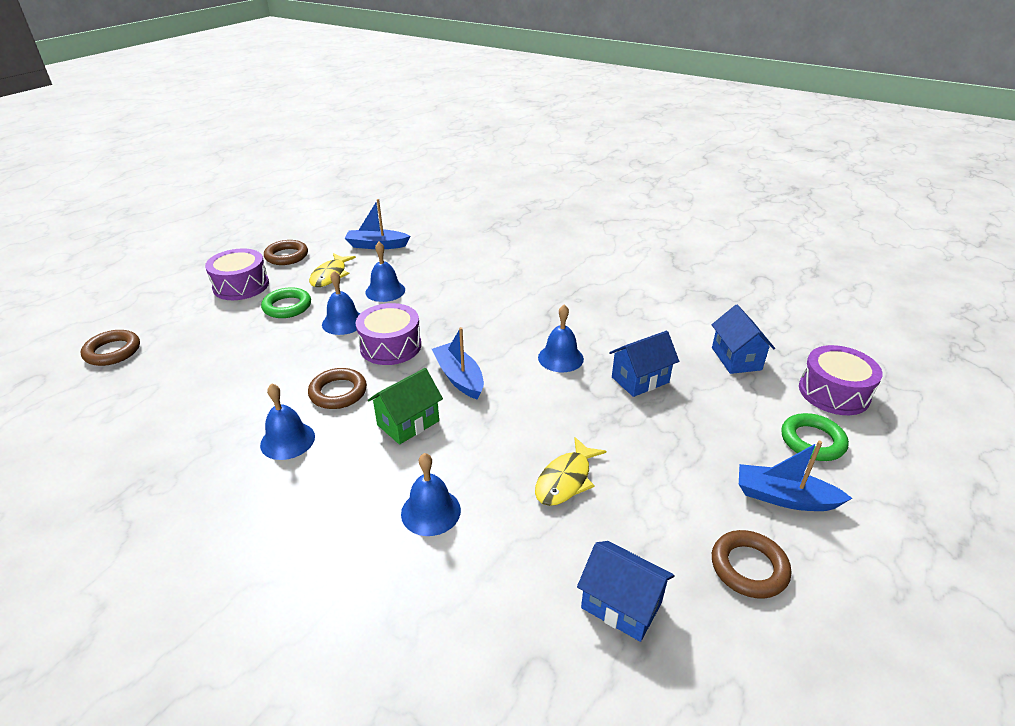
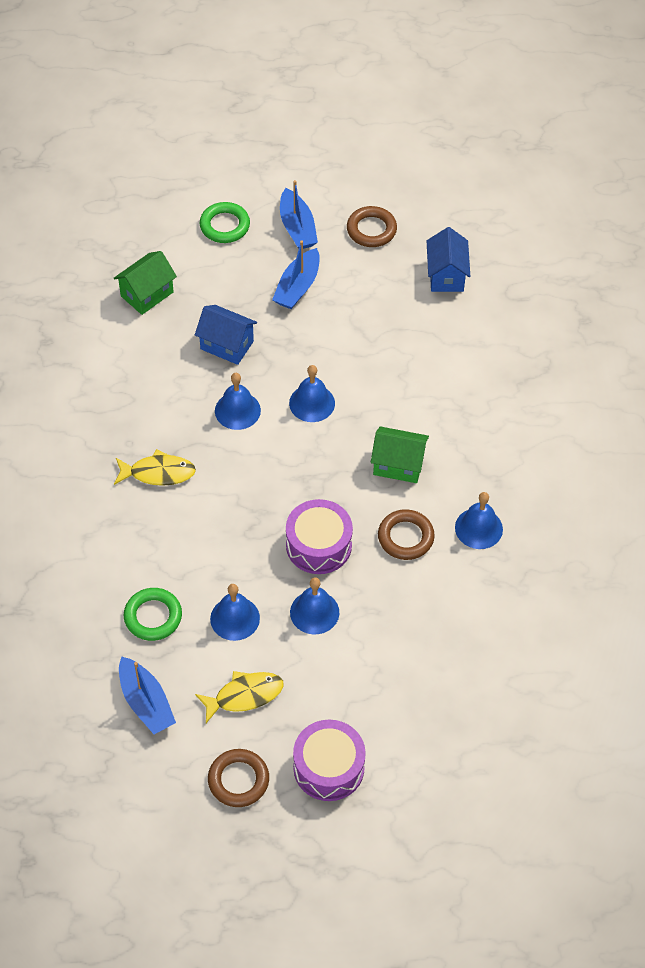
camera: 125 degrees left, 20 degrees up
(112, 351) = (507, 769): brown ring -> none
(287, 306) = (328, 685): green ring -> green ring (153, 617)
(431, 511) = (462, 398): blue bell -> blue bell (312, 403)
(459, 377) = (320, 466): blue boat -> blue boat (297, 287)
(566, 480) = (375, 342): yellow fish -> yellow fish (158, 473)
(736, 359) = (147, 294): blue house -> green house
(833, 393) = (152, 225): purple drum -> none

